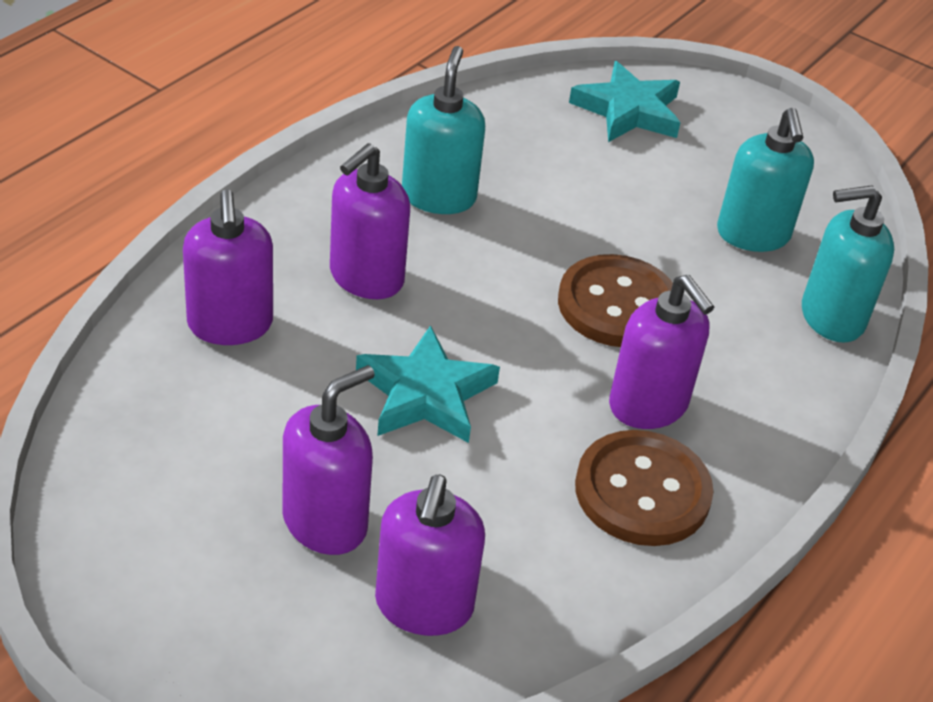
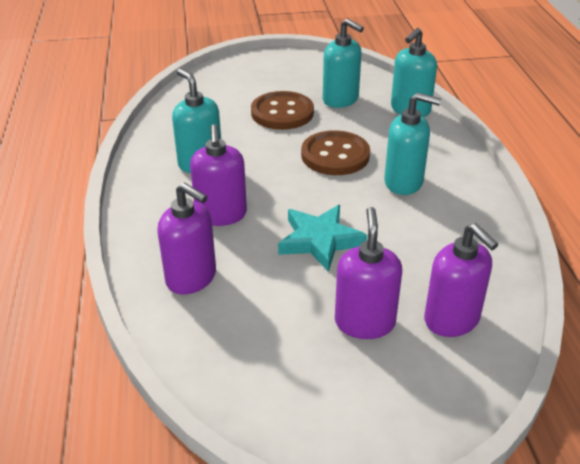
camera: 40 degrees left, 5 degrees down
(628, 110) = (225, 84): turquoise star -> none
(642, 491) = (451, 213): brown button -> brown button (282, 113)
(648, 406) = (404, 182): purple soap dispenser -> turquoise soap dispenser

